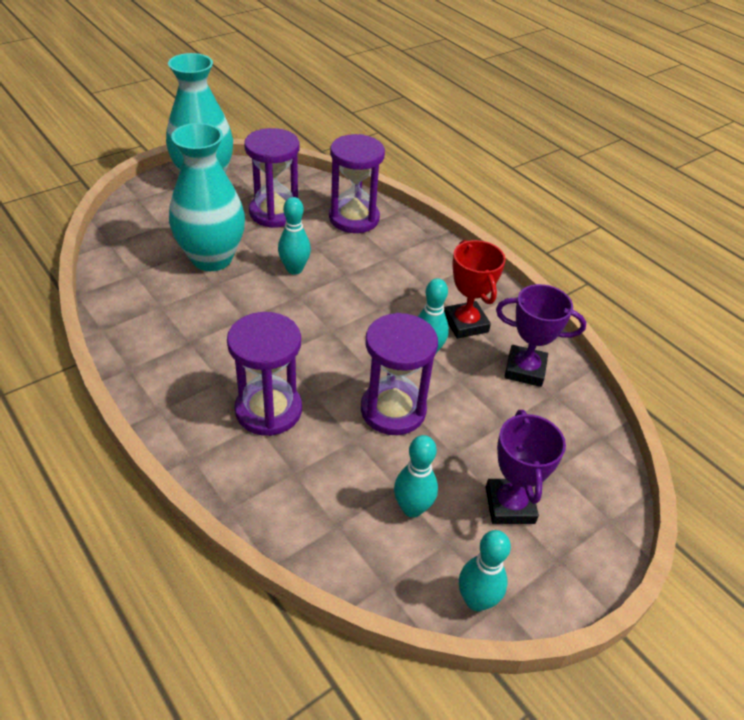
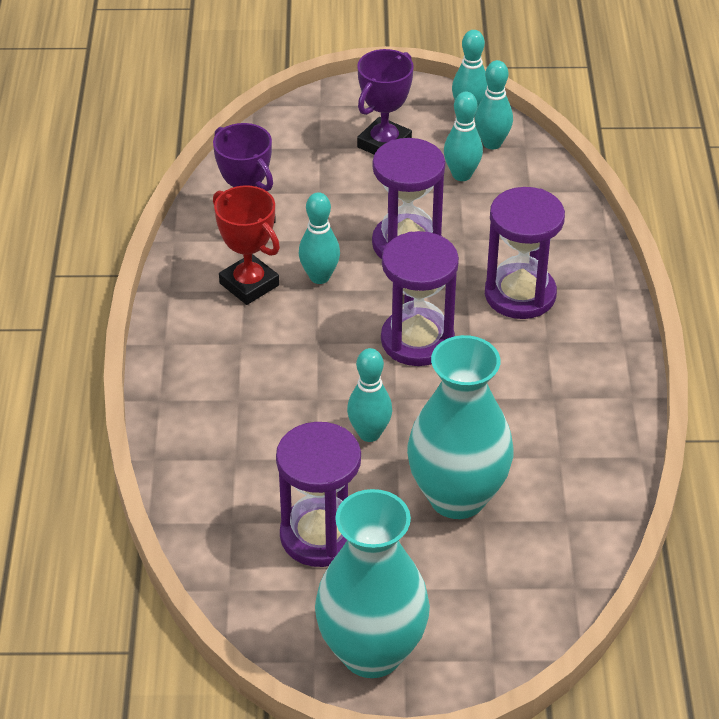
camera: 140 degrees left, 0 degrees up
(354, 218) = (225, 475): purple hourglass -> purple hourglass (417, 340)
(418, 568) = (492, 143): none -> turquoise bowling pin
(465, 324) = (249, 284): red trophy -> red trophy turned 60 degrees counterclockwise

